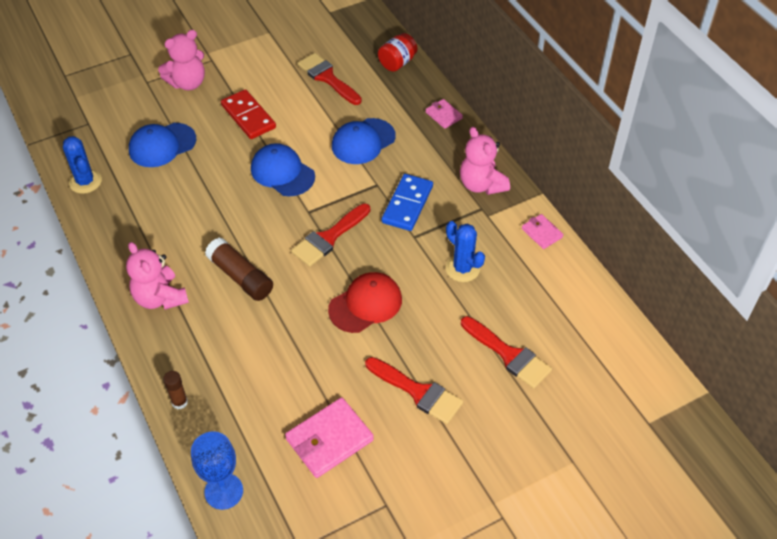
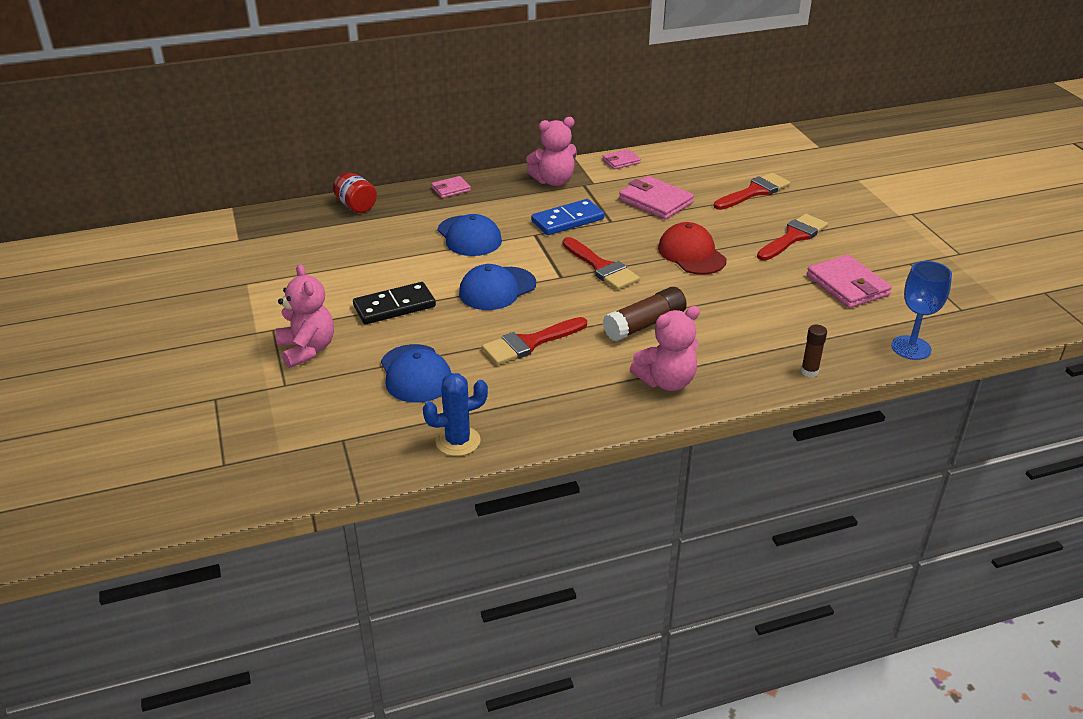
camera: 80 degrees left, 15 degrees down
(248, 116) = (394, 306): red domino -> black domino
(327, 78) = (356, 249): red brush -> red brush (529, 343)
(407, 204) = (567, 220): blue domino -> blue domino turned 60 degrees counterclockwise
(462, 268) = (655, 201): blue cactus -> pink wallet

